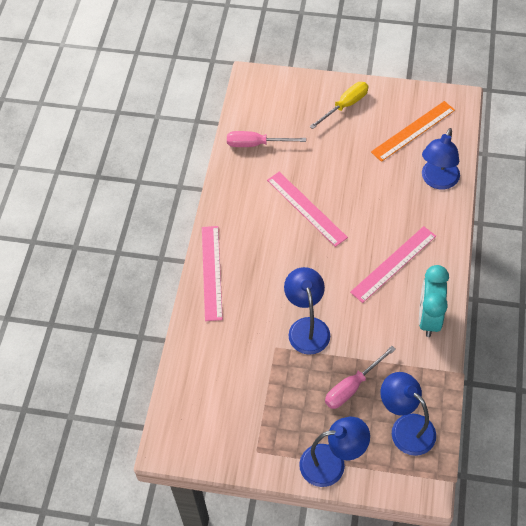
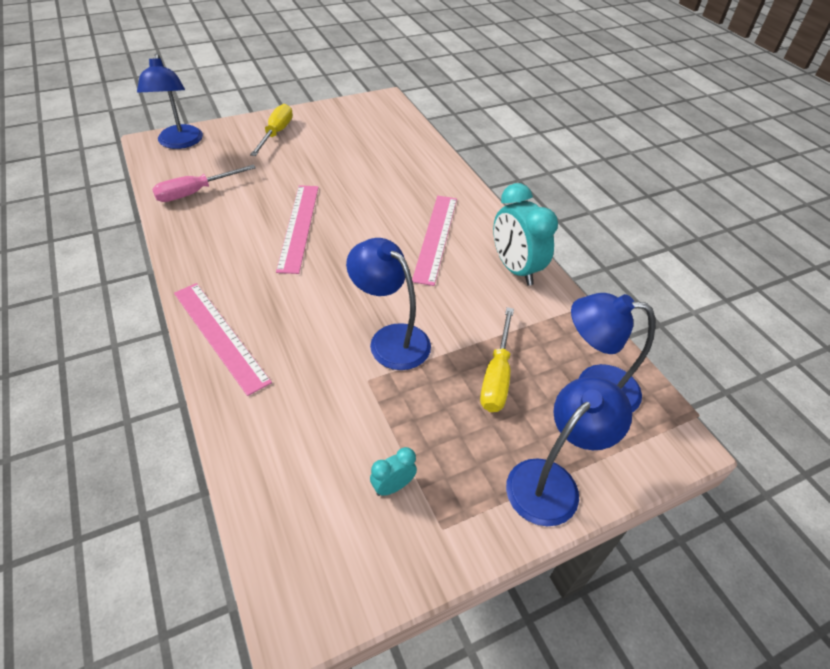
camera: 40 degrees left, 10 degrees down
(247, 416) = (393, 486): none -> turquoise clock
(306, 208) = (298, 227): pink ruler -> pink ruler turned 75 degrees clockwise
(352, 387) = (496, 376): pink screwdriver -> yellow screwdriver
(413, 131) = (361, 131): orange ruler -> none
(437, 181) = (418, 158): blue lamp -> blue lamp (180, 143)

